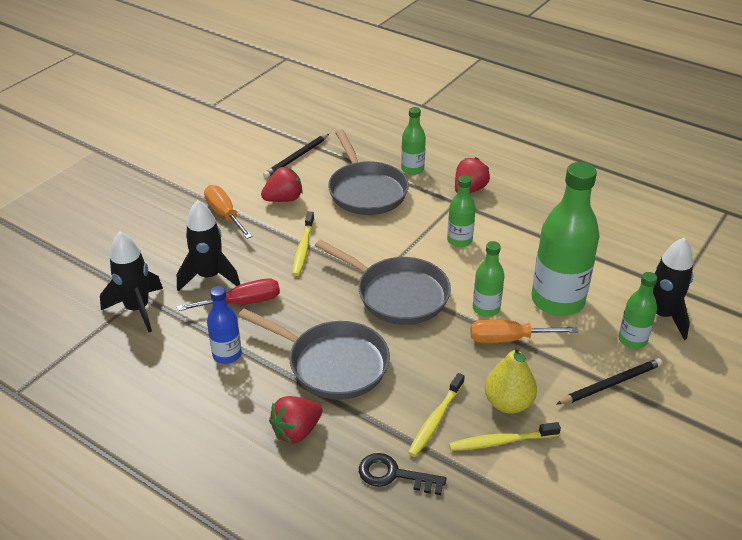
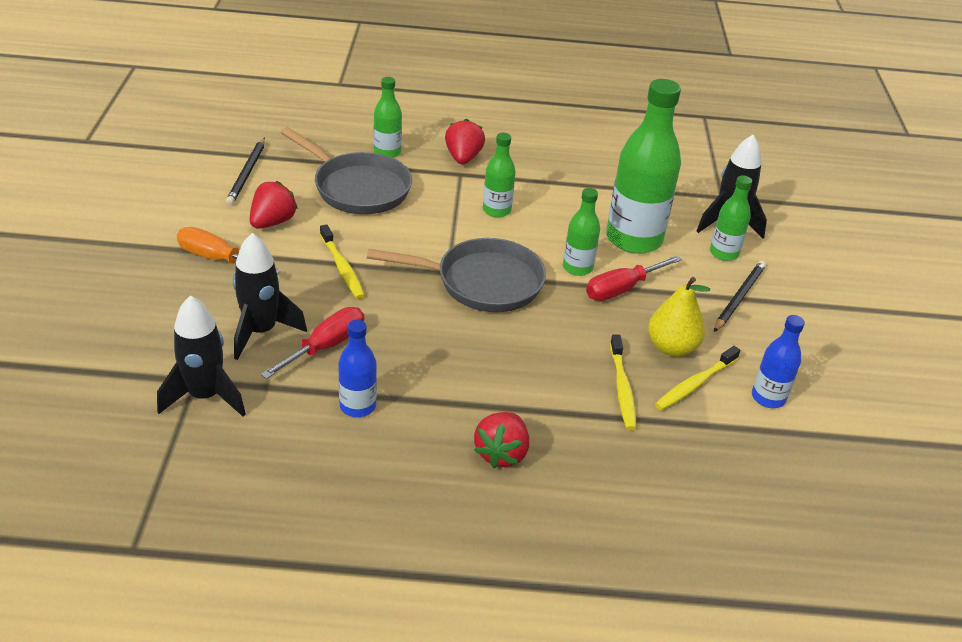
camera: 35 degrees left, 0 degrees up
(332, 364) = (478, 373): grey pan -> none
(394, 475) = (630, 454): black key -> none
(508, 339) = (621, 289): orange screwdriver -> red screwdriver
(558, 480) = (768, 398): none -> blue bottle

